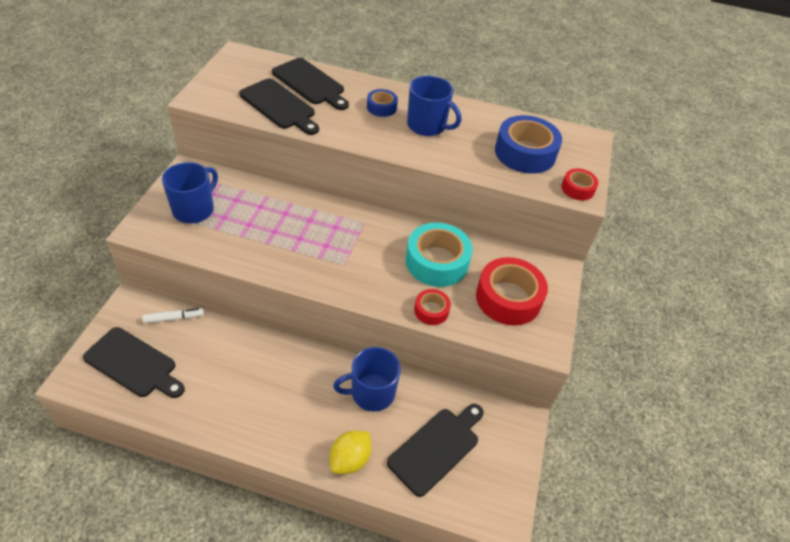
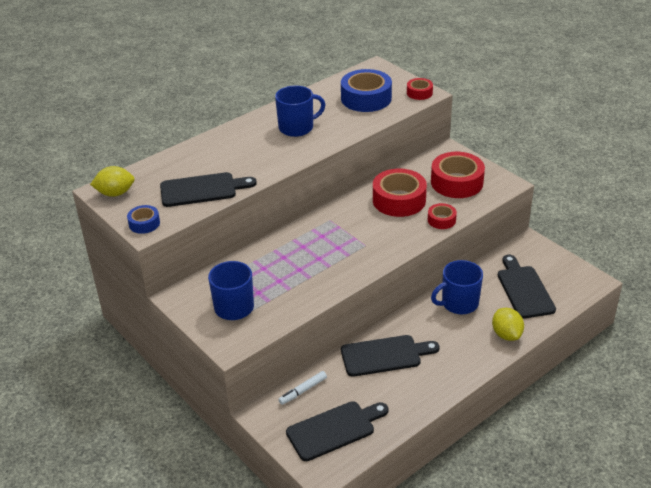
camera: 50 degrees left, 10 degrees down
(174, 318) = (303, 390): white marker -> white marker turned 150 degrees counterclockwise
(239, 62) = (115, 193): none -> yellow lemon
(310, 83) = (187, 165): black cutting board -> black cutting board (384, 355)
(371, 393) = (458, 303): blue mug -> blue mug turned 45 degrees clockwise
(381, 107) = (254, 140): blue tape -> blue tape (144, 223)
(437, 262) = (399, 200): turquoise tape -> red tape

